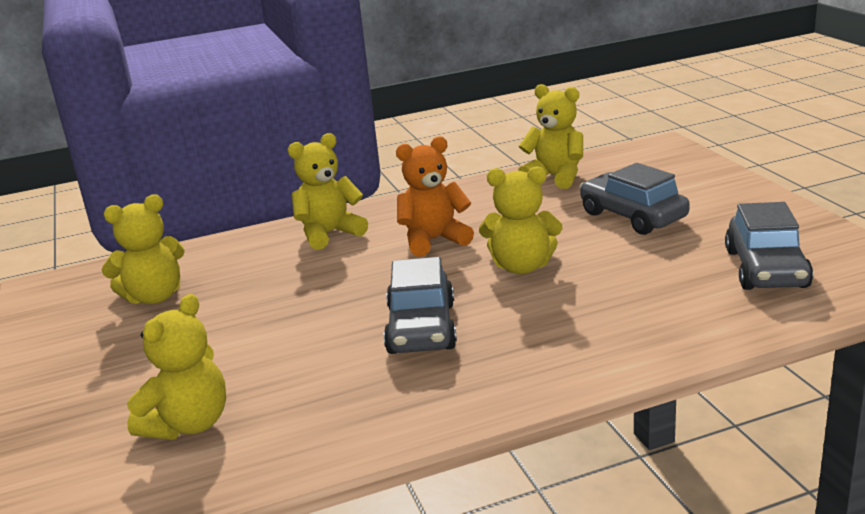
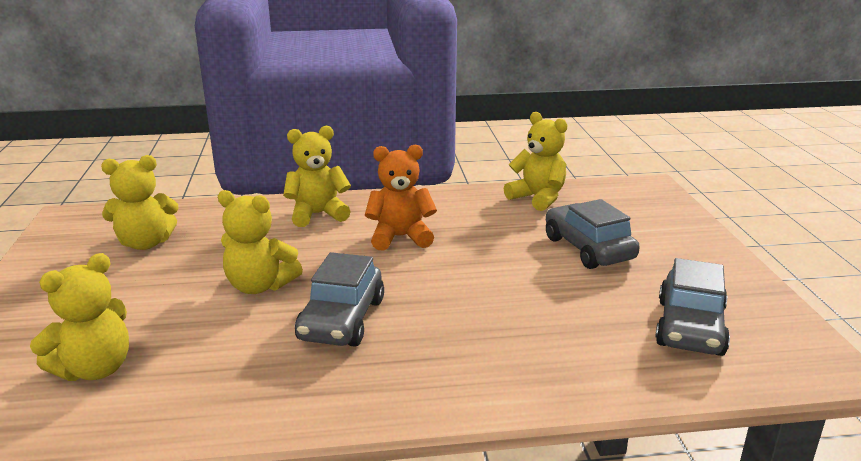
camera: 10 degrees right, 0 degrees up
(521, 266) = (462, 278): yellow teddy bear -> yellow teddy bear (260, 286)

